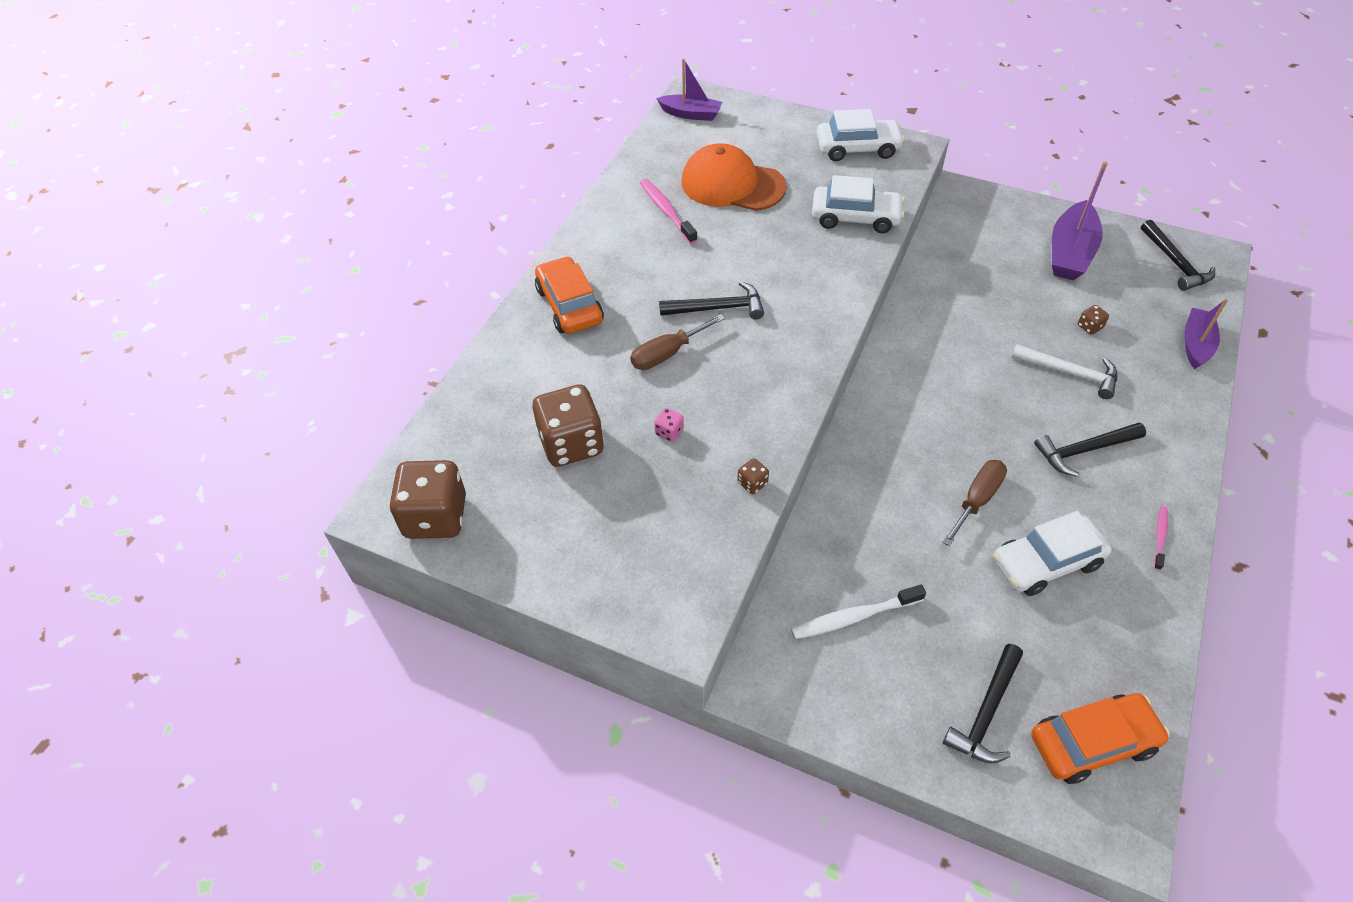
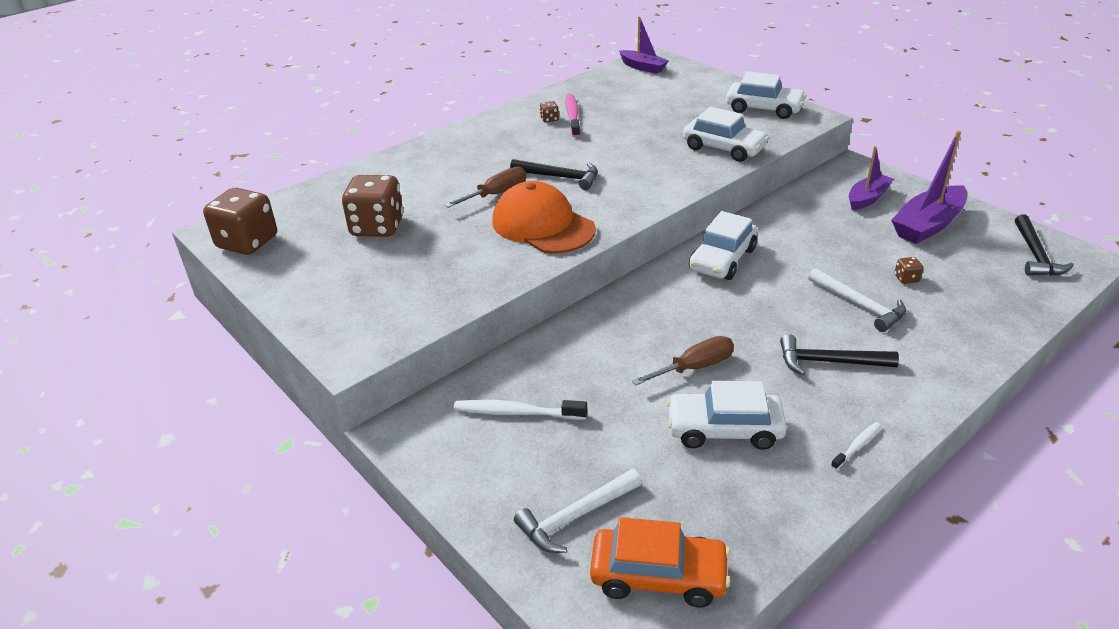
camera: 25 degrees right, 15 degrees down
(569, 305) = (450, 152): orange car -> none
(667, 353) = (496, 194): brown screwdriver -> brown screwdriver turned 150 degrees clockwise
(669, 432) = (454, 238): pink dice -> none
(732, 184) = (638, 111): orange cap -> orange cap (543, 225)
(752, 483) = (489, 284): brown dice -> brown dice (549, 119)
(917, 356) = (722, 259): none -> white car
(985, 713) = (575, 517): black hammer -> white hammer
(1160, 537) = (857, 446): pink toothbrush -> white toothbrush
(1196, 344) = (1011, 317): purple boat -> purple boat (867, 198)

